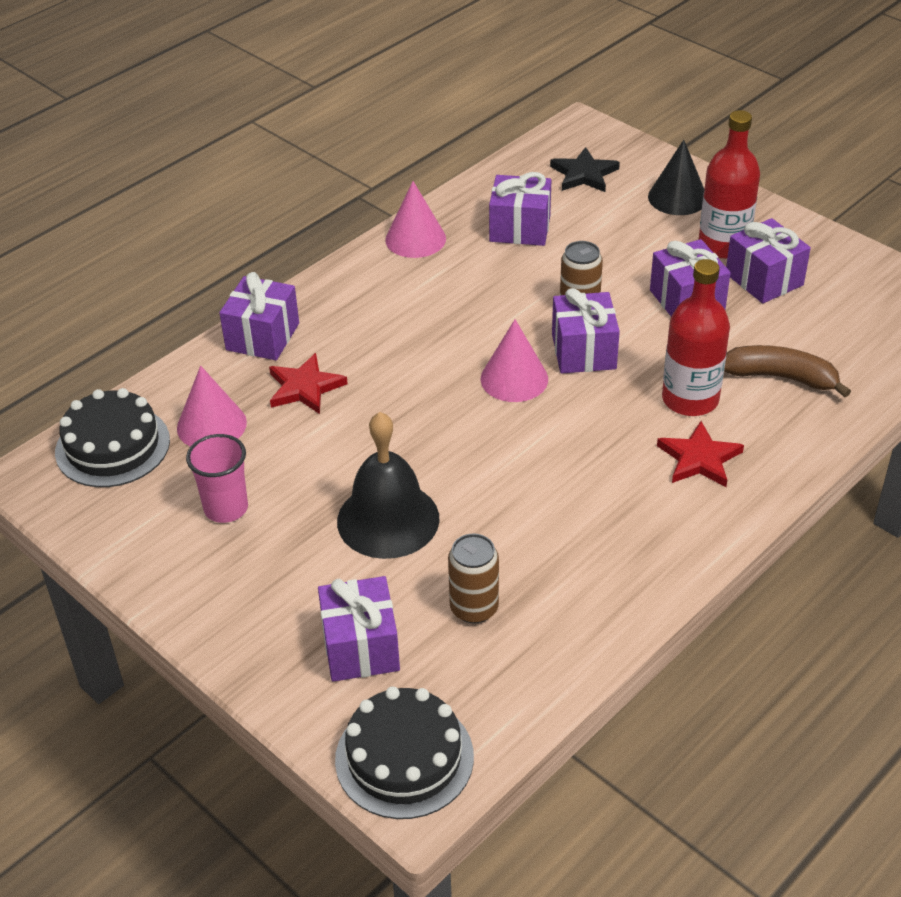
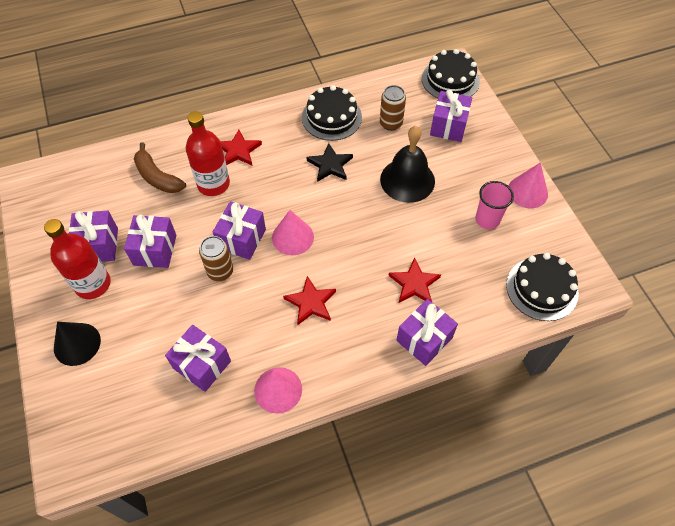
camera: 155 degrees left, 15 degrees up
(211, 425) = (479, 279): pink cone -> pink cone (527, 191)
(434, 321) = (311, 302): none -> red star
(584, 174) = (114, 404): black star -> black star (330, 165)
(590, 576) = (331, 117): none -> black cake

